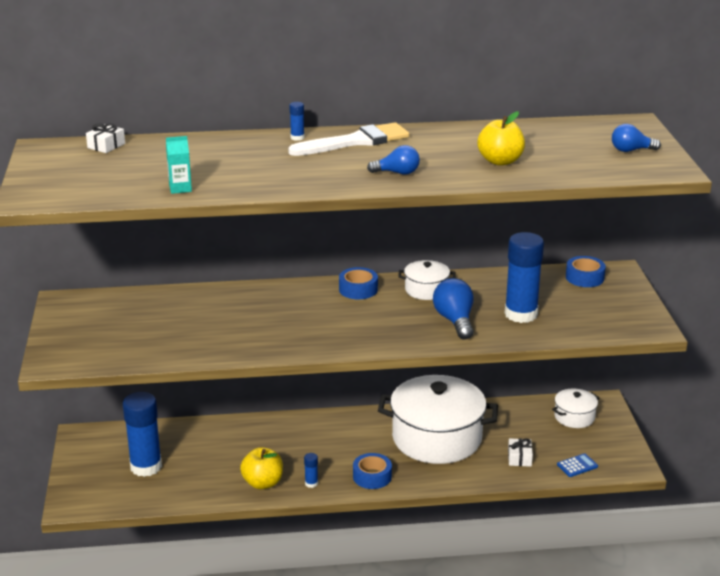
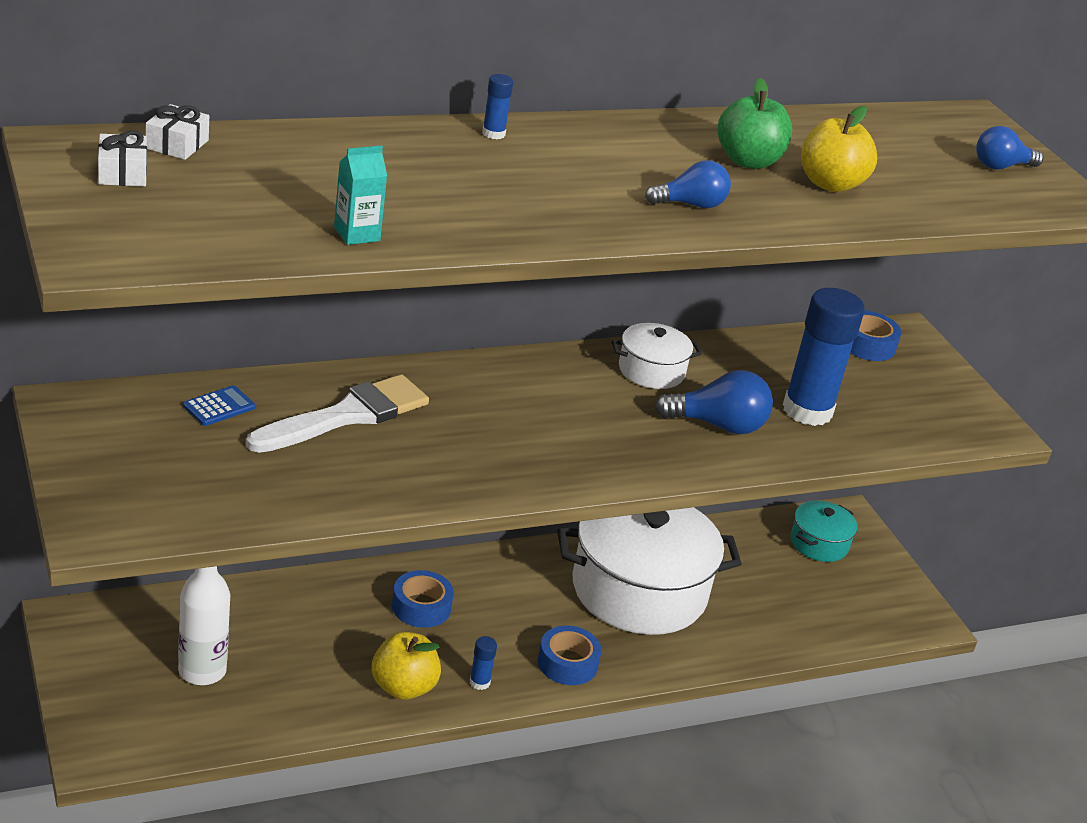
camera: 20 degrees left, 5 degrees up
(146, 467) = (202, 671): blue glue stick -> white bottle
(355, 141) = (591, 143): white brush -> white brush (347, 416)
(358, 289) = (548, 372): blue tape -> blue tape (421, 607)
(453, 149) = (748, 161): none -> green apple
(455, 321) = (718, 425): blue light bulb -> blue light bulb turned 120 degrees clockwise
(519, 458) = (768, 617): white gift -> white gift (122, 173)
(574, 417) = (819, 543): white pot -> turquoise pot
(577, 465) = (852, 624): blue calculator -> blue calculator (219, 407)

